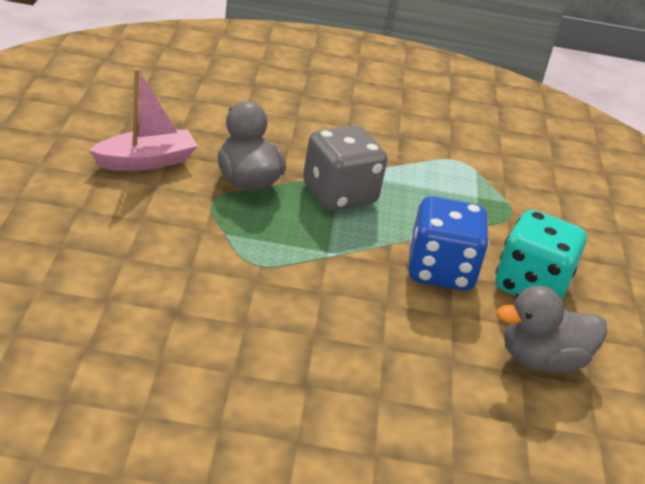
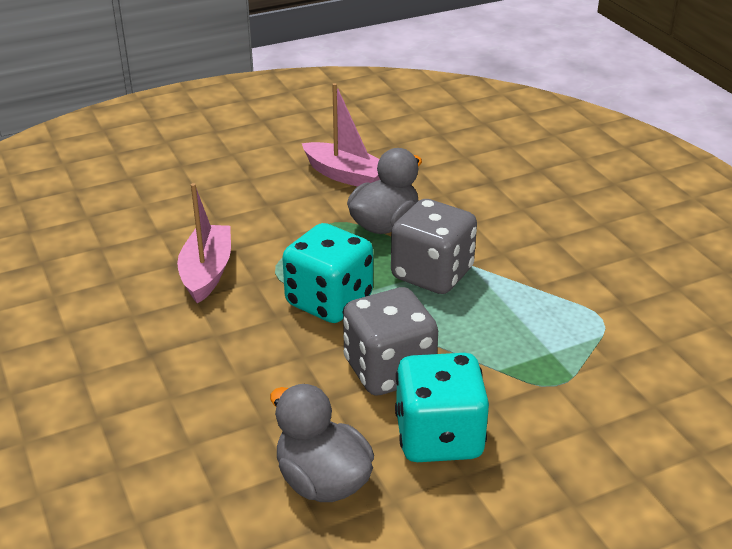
camera: 65 degrees right, 0 degrees up
(212, 300) = (207, 272): none -> pink boat
(326, 256) = (329, 301): none -> turquoise dice
(440, 271) = (389, 370): blue dice -> grey dice

